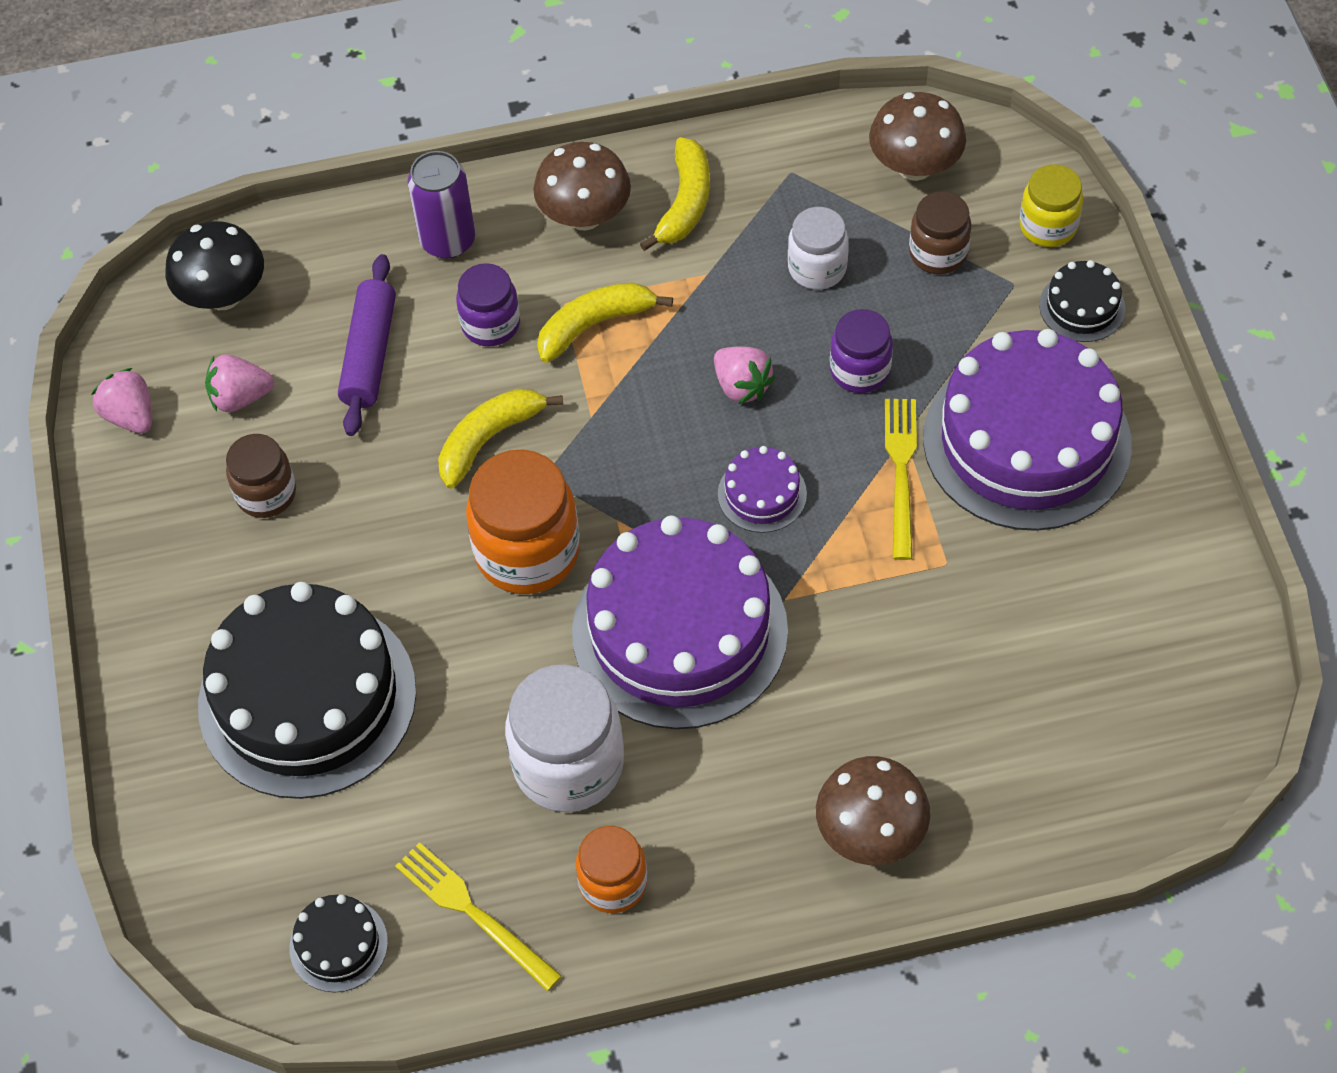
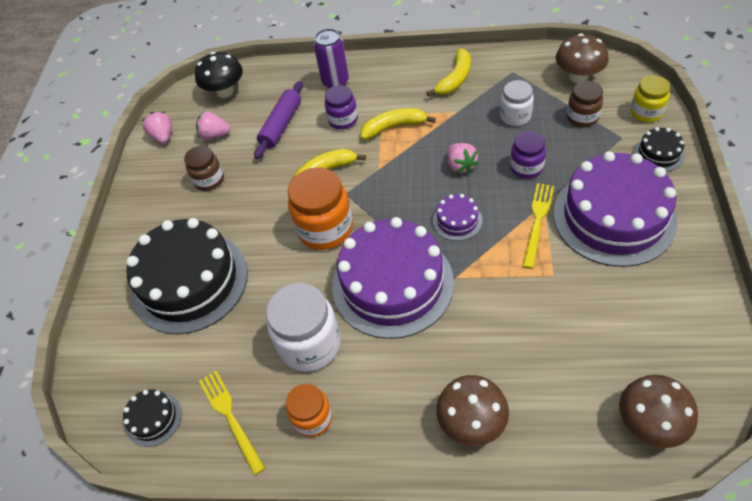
camera: 20 degrees right, 5 degrees down
(584, 216) = (404, 79): brown mushroom -> brown mushroom (650, 423)

